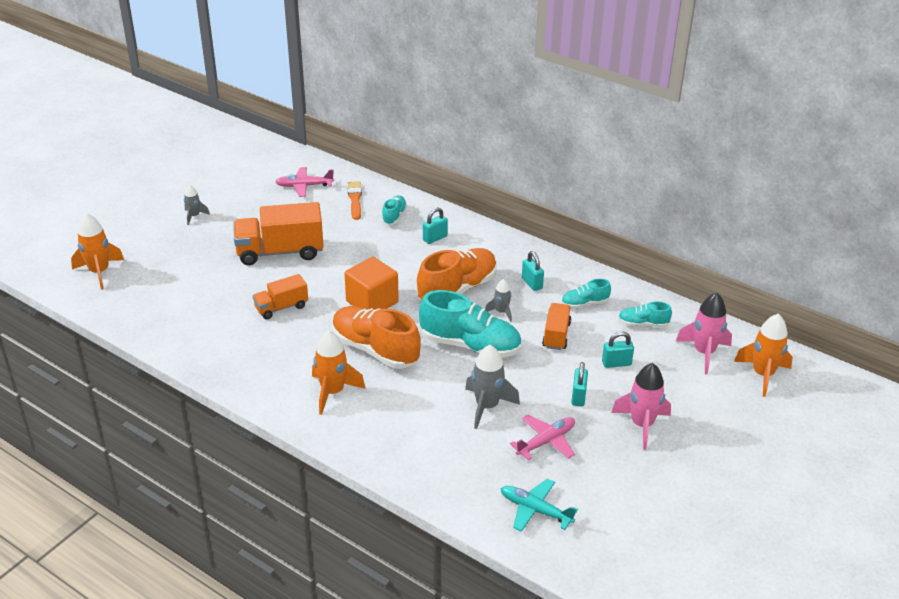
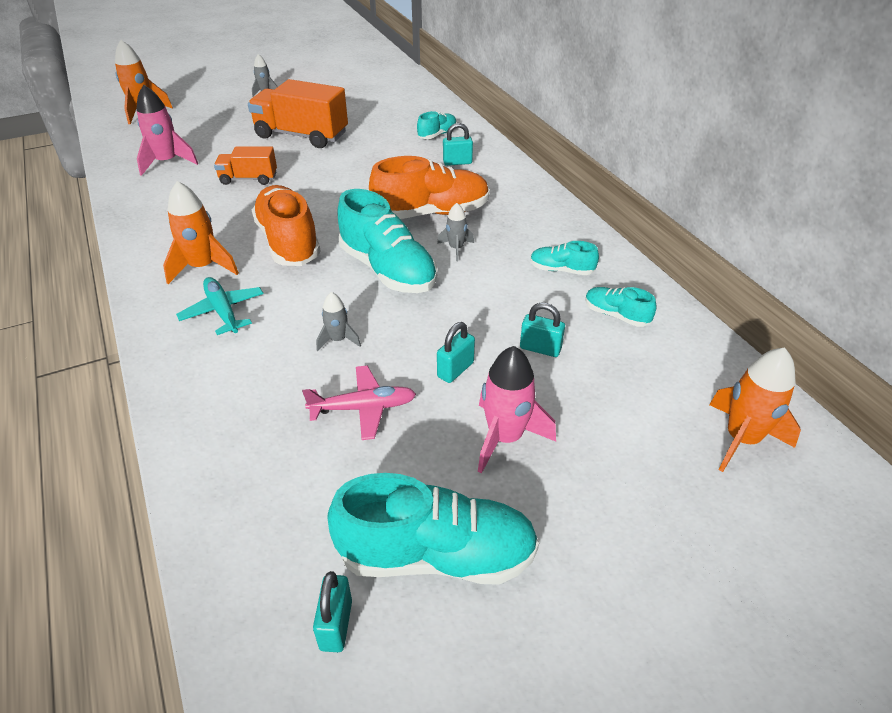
camera: 30 degrees right, 5 degrees up
(304, 186) = (382, 92): pink plane -> none
(355, 199) = (415, 113): orange brush -> none
(372, 302) = (335, 199): orange cube -> none
(487, 406) = (338, 340): grey rocket -> grey rocket, size x0.57
(532, 283) = (518, 231): turquoise padlock -> turquoise padlock (336, 625)
(535, 510) = (263, 489): turquoise plane -> turquoise plane (223, 311)
(556, 335) = (495, 292): orange truck -> none
(659, 500) = (436, 555): none -> turquoise shoe
(704, 353) = (672, 378): pink rocket -> pink rocket (167, 162)

